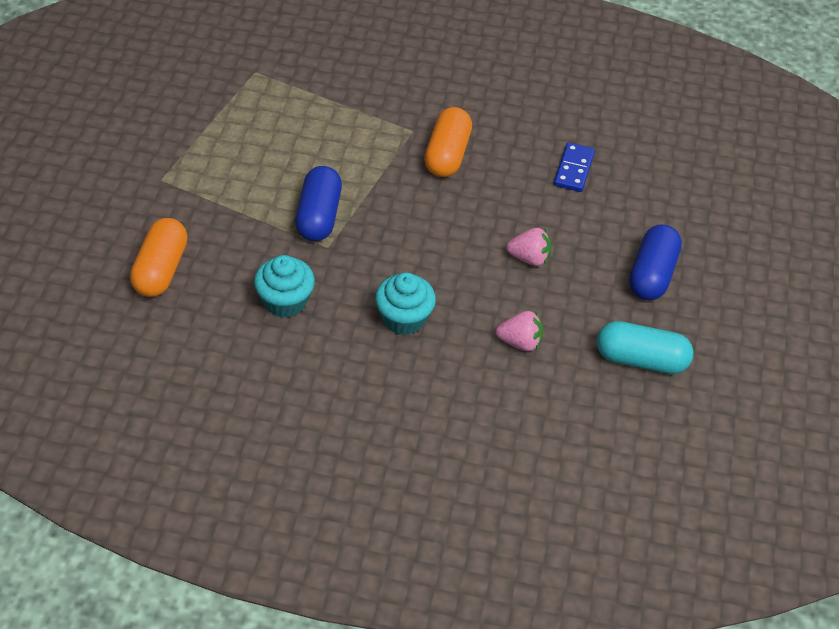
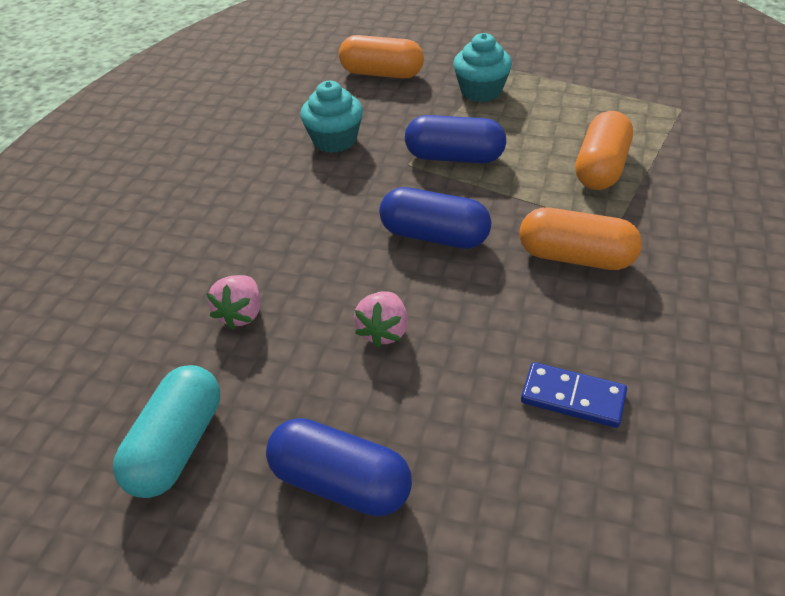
camera: 100 degrees right, 5 degrees down
(338, 129) = (601, 168): none -> orange capsule
(404, 318) = (298, 218): turquoise cupcake -> turquoise cupcake (481, 91)
(425, 230) = (434, 236): none -> blue capsule

